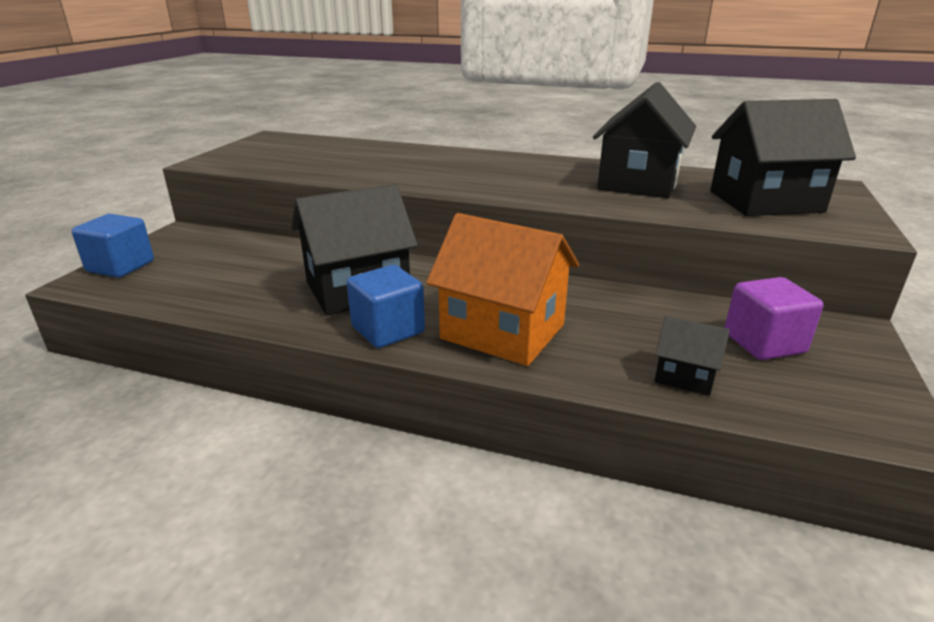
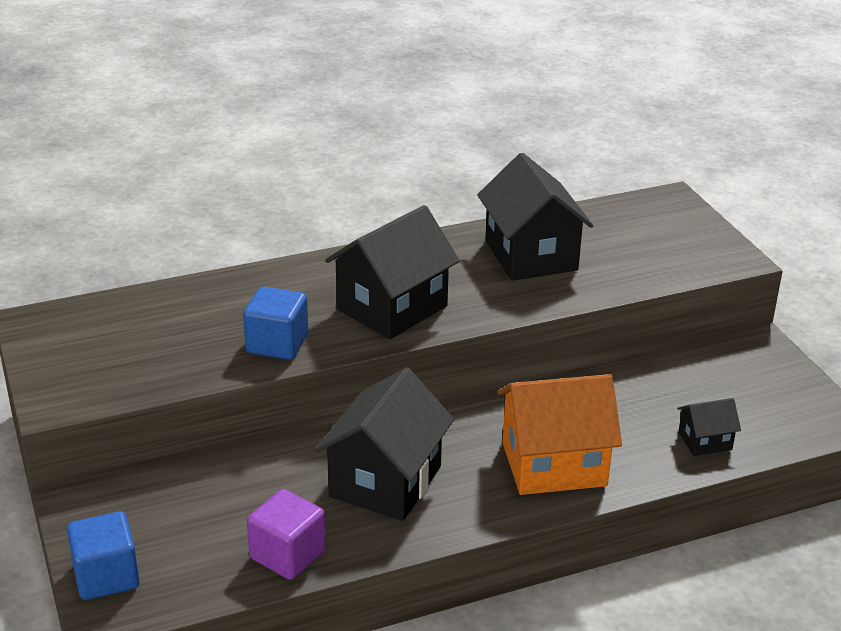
camera: 40 degrees left, 5 degrees up
(388, 330) = (471, 508): blue cube -> blue cube (277, 344)
(764, 343) = (722, 385): purple cube -> purple cube (288, 555)
(765, 201) = (647, 245): black house -> black house (392, 308)

